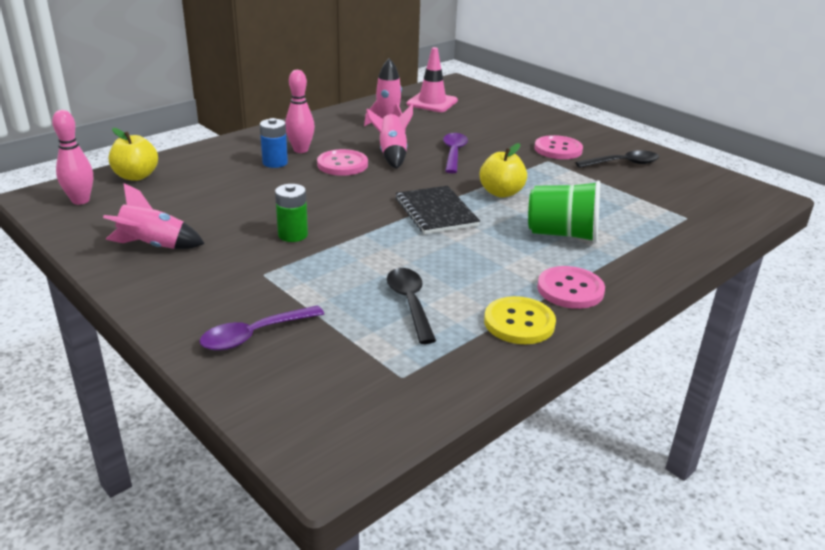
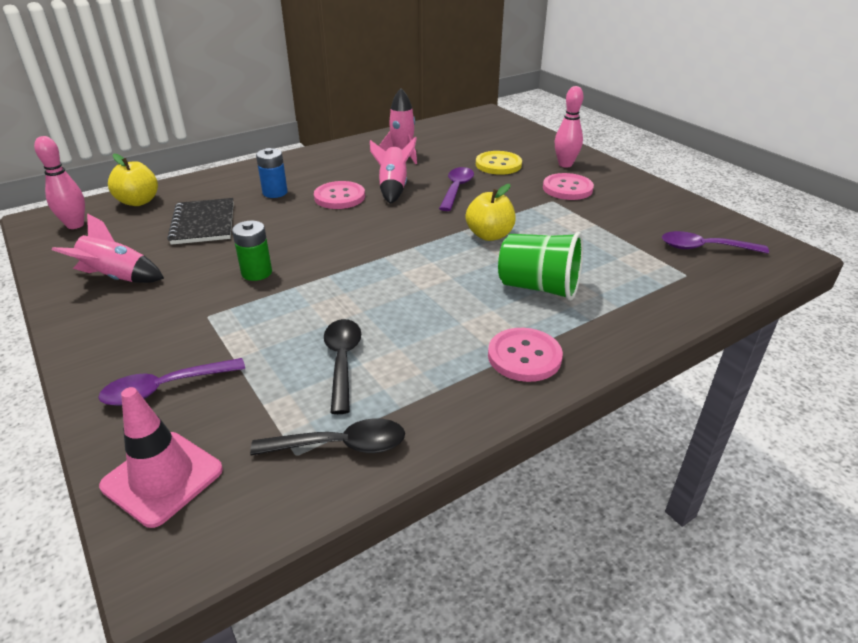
camera: 10 degrees right, 5 degrees up
(301, 150) = (306, 180): pink bowling pin -> pink bowling pin (565, 164)
(432, 102) = (455, 134): pink traffic cone -> pink traffic cone (162, 478)
(436, 212) = (412, 254): black notebook -> black notebook (204, 223)
(519, 322) = (452, 395): yellow button -> yellow button (498, 164)
(623, 163) = (633, 207): black spoon -> black spoon (340, 445)
(696, 195) = (704, 248): none -> purple spoon

